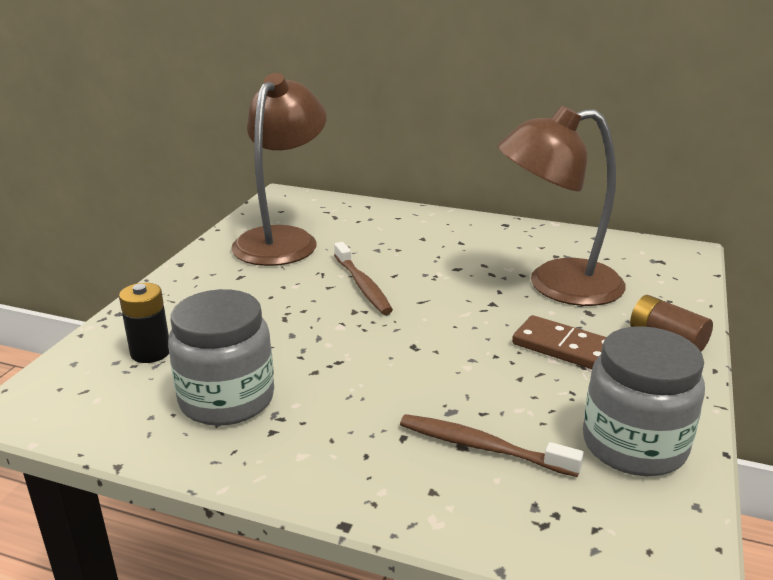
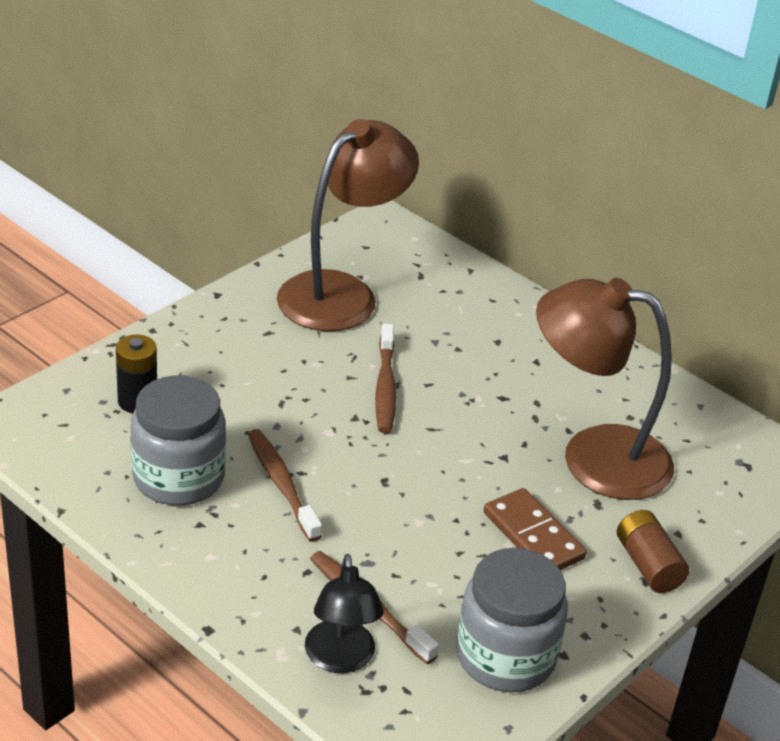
camera: 20 degrees right, 10 degrees up
(328, 376) = (282, 485): none -> brown toothbrush
(496, 503) = (340, 659): none -> black lamp

